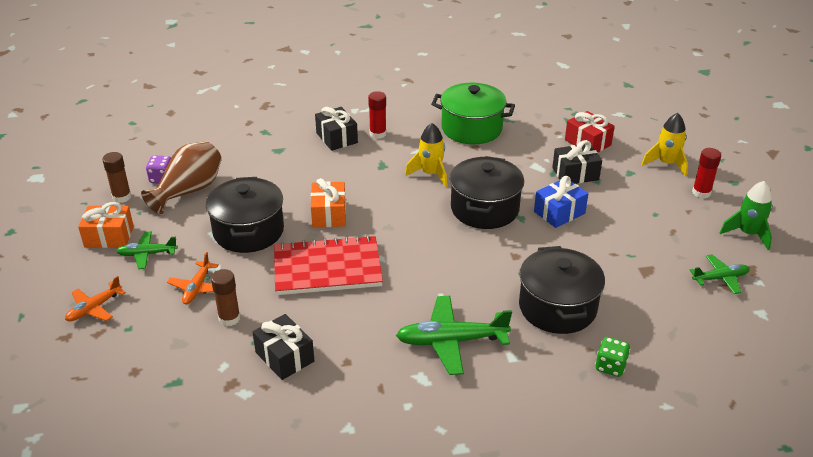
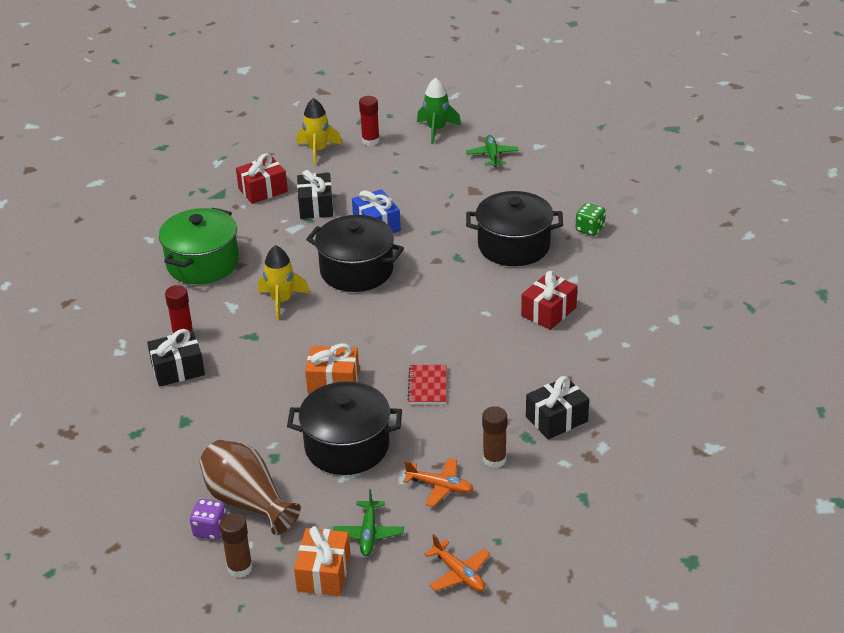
camera: 80 degrees left, 0 degrees up
(327, 268) = (427, 386): red notebook -> red notebook, size x0.48
(451, 341) = (549, 312): green plane -> red gift

